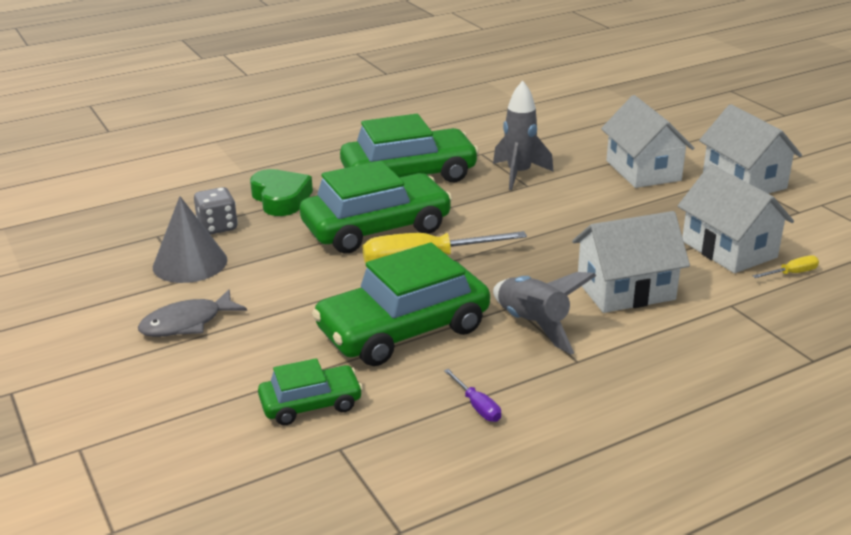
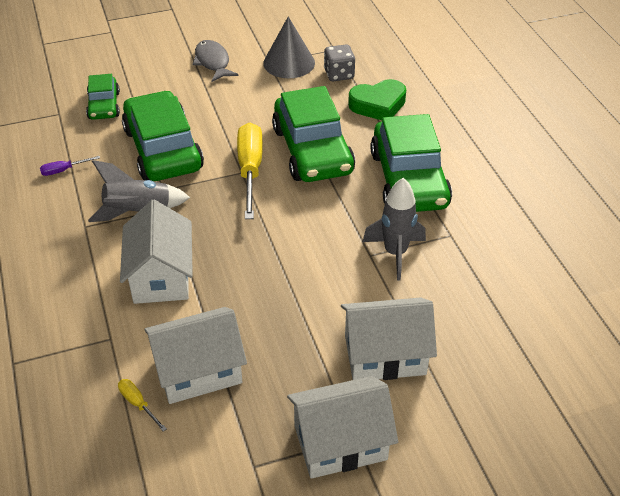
camera: 100 degrees right, 15 degrees up
(792, 273) = (138, 404): yellow screwdriver -> yellow screwdriver turned 150 degrees clockwise

